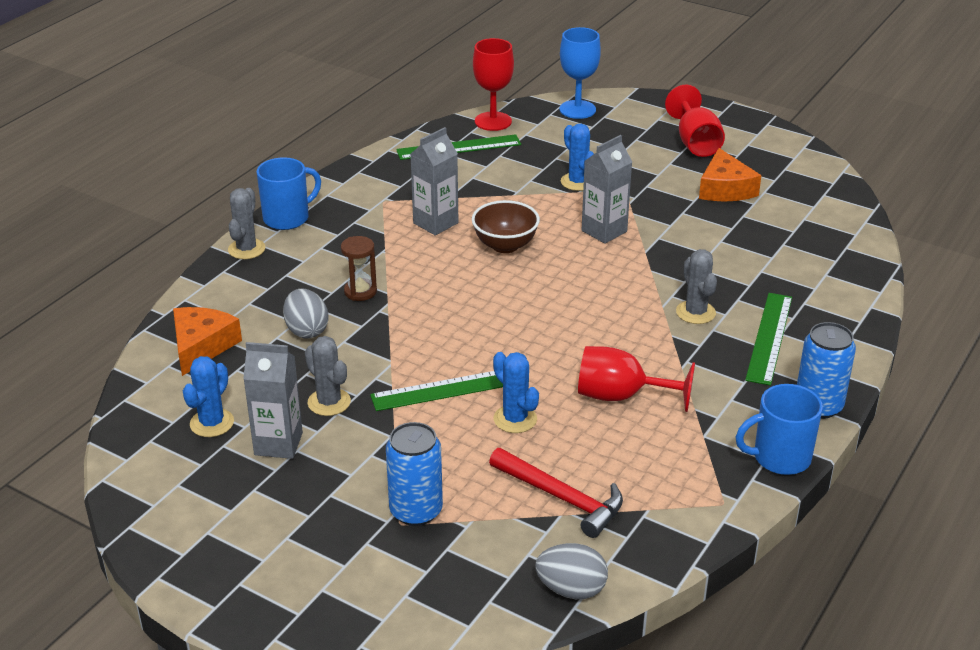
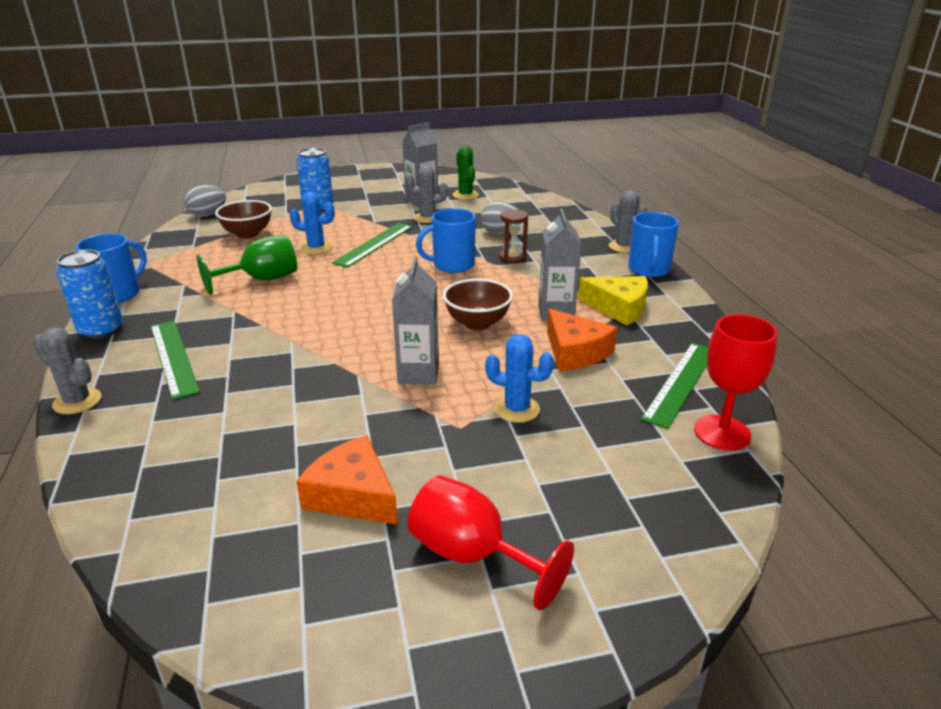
camera: 135 degrees right, 5 degrees down
(201, 346) = (534, 209): orange cheese -> orange cheese (575, 352)
(212, 423) = (465, 195): blue cactus -> green cactus
(385, 203) = (618, 308): none -> yellow cheese
(425, 314) = (452, 265): none -> blue mug
(562, 498) = (247, 234): red hammer -> brown bowl
(577, 109) = (688, 515): blue goblet -> none
(621, 396) = (261, 280): red goblet -> green goblet
(695, 312) = (257, 347): grey cactus -> grey cactus (77, 401)

